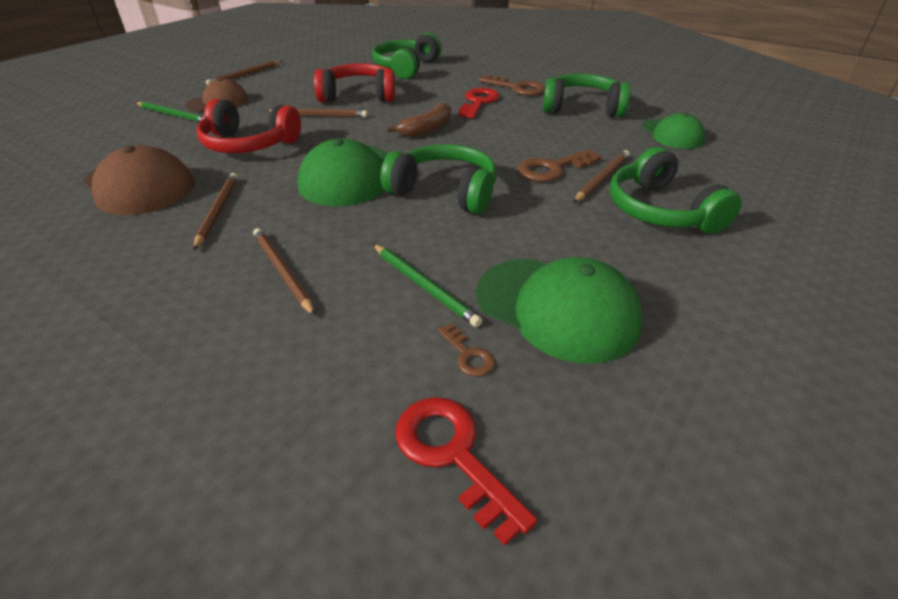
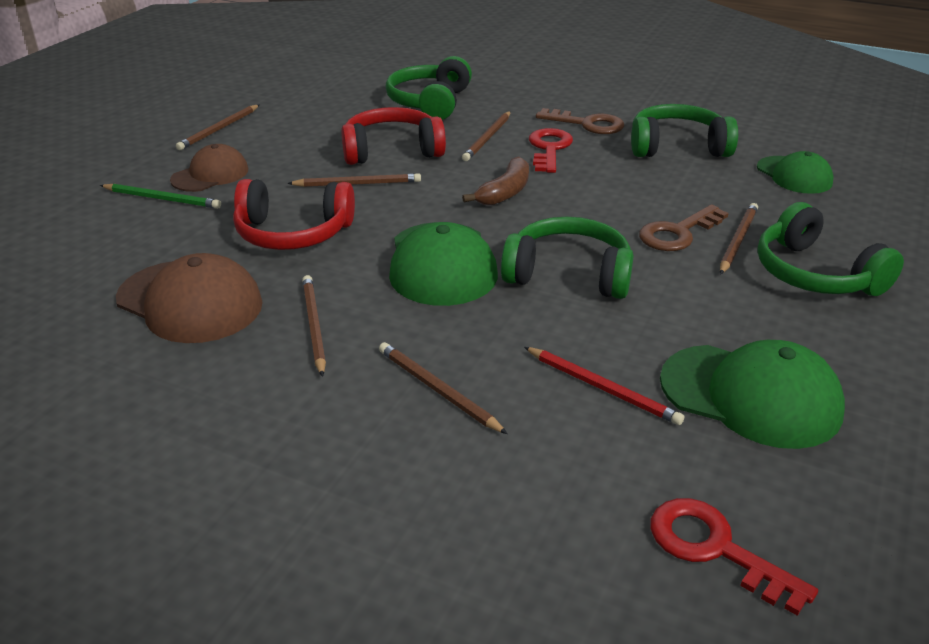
camera: 10 degrees left, 5 degrees down
(424, 286) = (602, 388): green pencil -> red pencil
(435, 92) = (487, 138): none -> brown pencil
(468, 355) = (684, 455): brown key -> none

